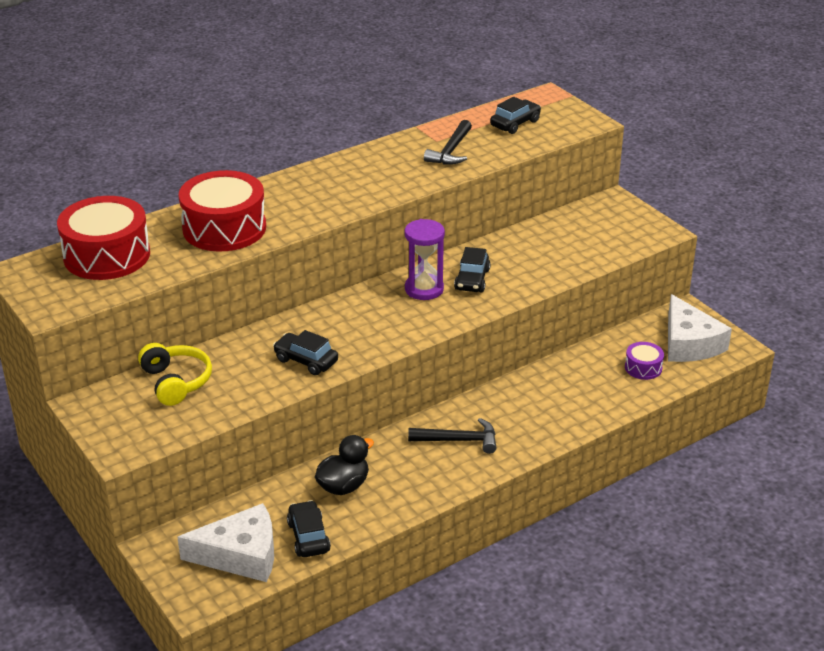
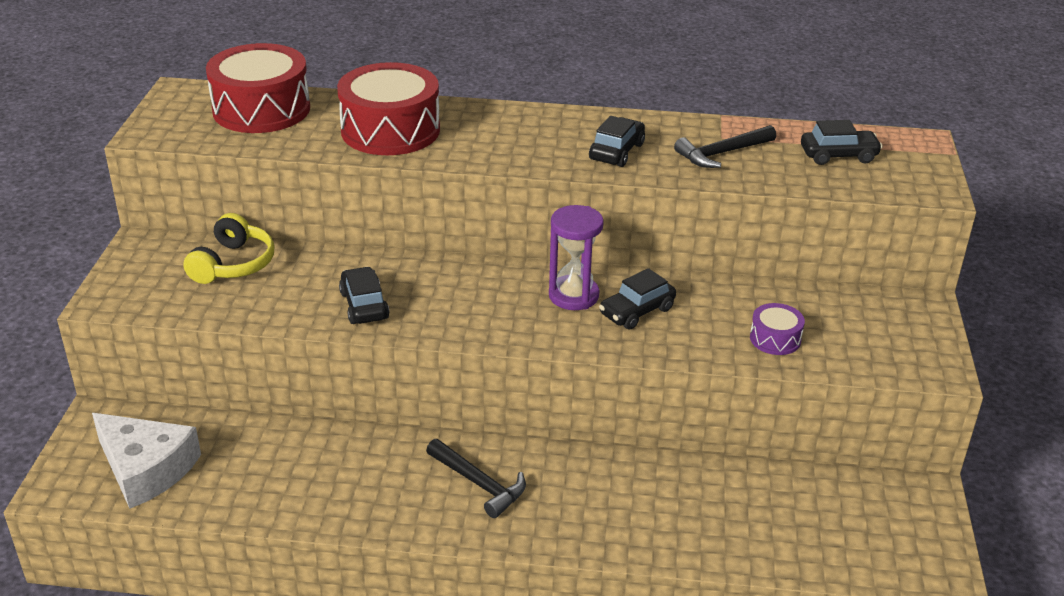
camera: 40 degrees right, 0 degrees up
(308, 537) = (219, 490): black car -> black car (616, 152)
(343, 486) = (314, 461): black duck -> none
(643, 368) = (786, 527): purple drum -> purple drum (775, 339)
(689, 343) = (882, 532): white cheese -> none

